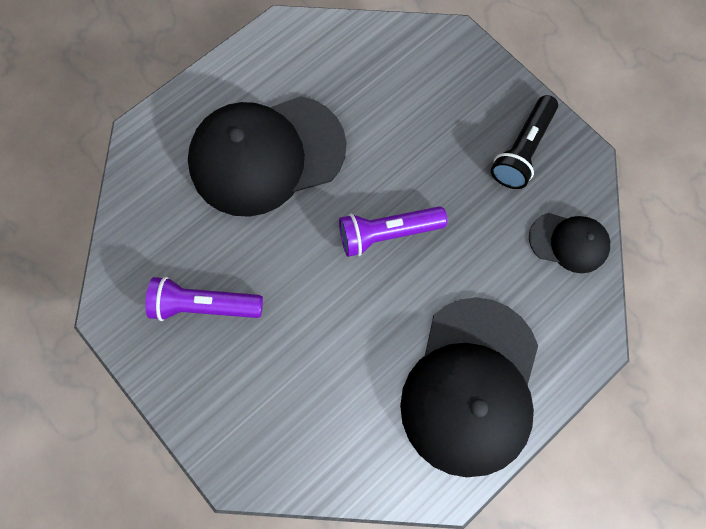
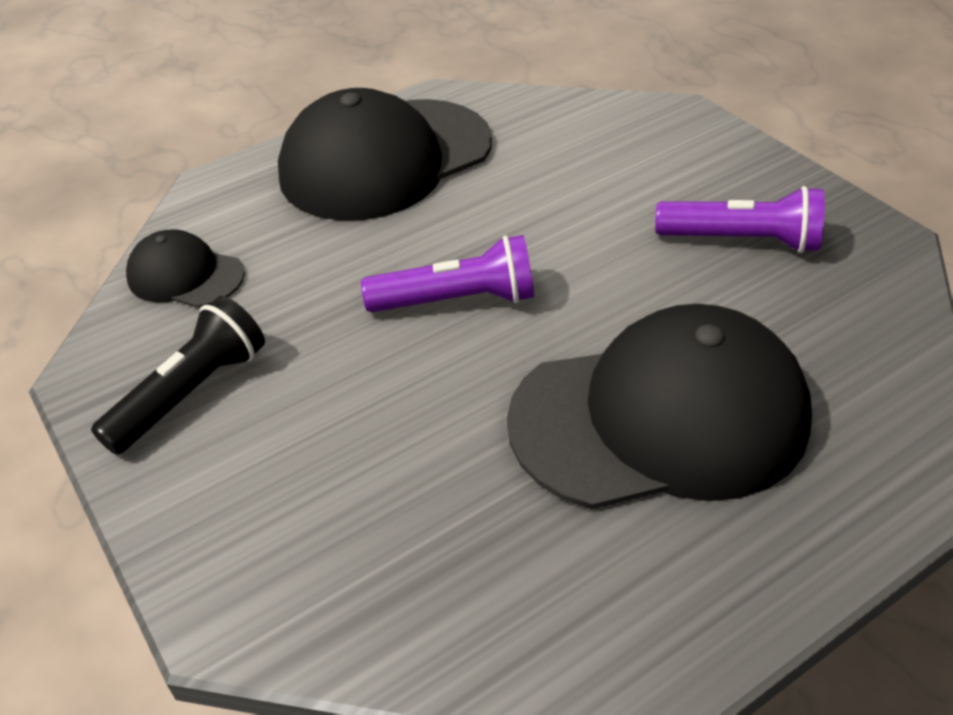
camera: 170 degrees left, 30 degrees down
(470, 386) = (385, 159): black cap -> black cap turned 150 degrees counterclockwise

